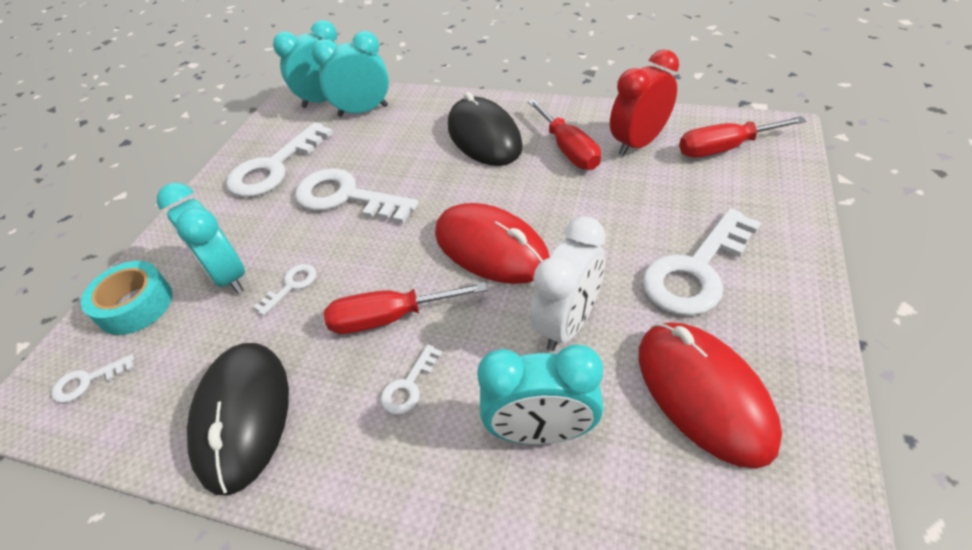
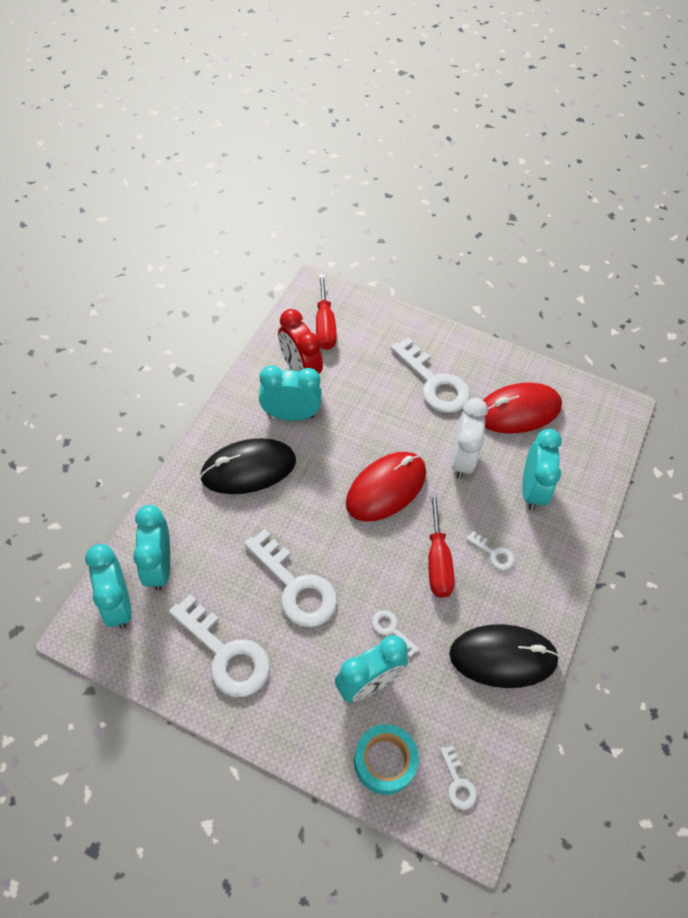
camera: 90 degrees left, 10 degrees up
(346, 197) = (295, 586): white key -> white key turned 75 degrees counterclockwise
(567, 324) = (461, 459): white clock -> white clock turned 60 degrees clockwise
(568, 150) = (290, 415): red screwdriver -> turquoise clock

